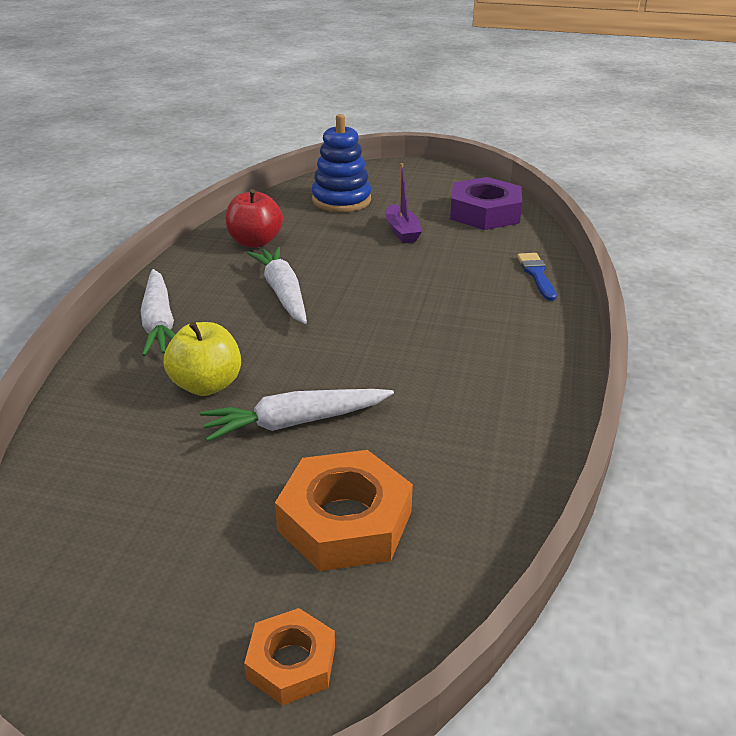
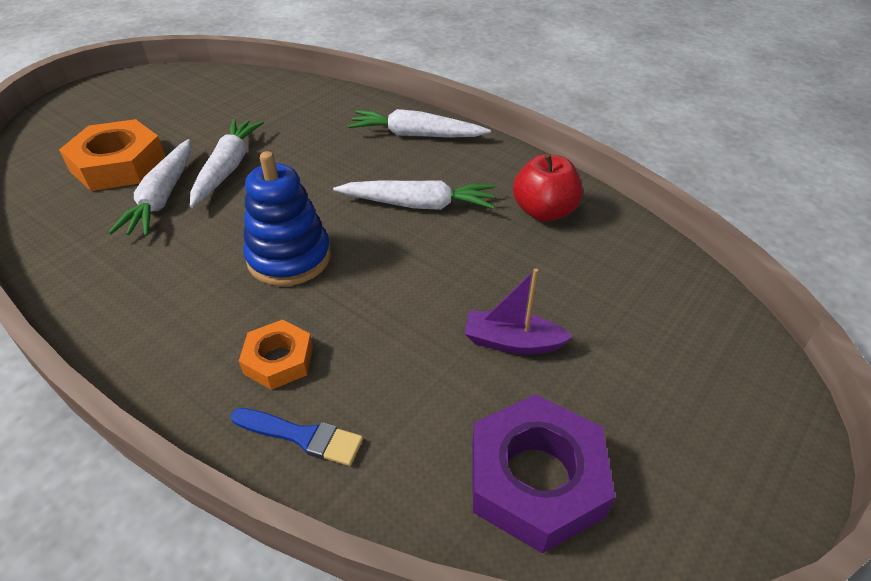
camera: 115 degrees right, 10 degrees up
(206, 385) = (310, 142): yellow apple -> none
(291, 662) = (61, 127): orange nut -> orange nut (278, 360)
(341, 200) = (645, 315): blue stacking toy -> blue stacking toy (289, 258)
(379, 444) = (162, 197): none -> white carrot

